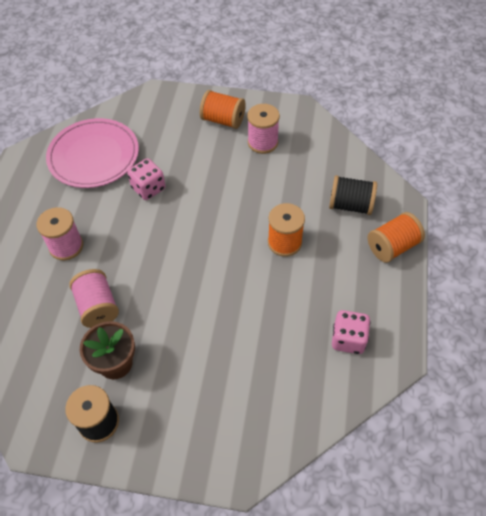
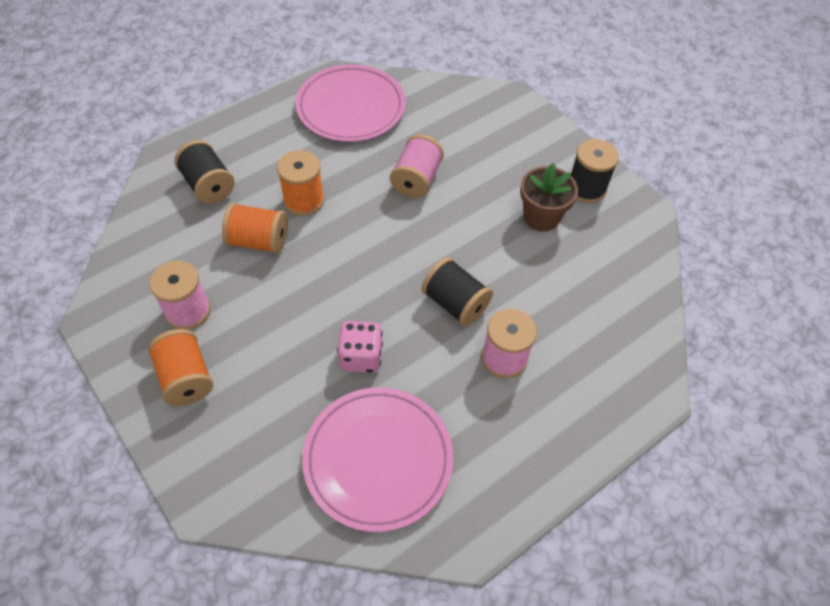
camera: 140 degrees left, 0 degrees up
(97, 307) = (520, 272): pink spool -> pink spool (416, 180)
(123, 254) = (455, 303): none -> black spool
(348, 339) = (351, 107): pink dice -> pink plate
(392, 247) = (229, 133): orange spool -> orange spool (258, 241)

